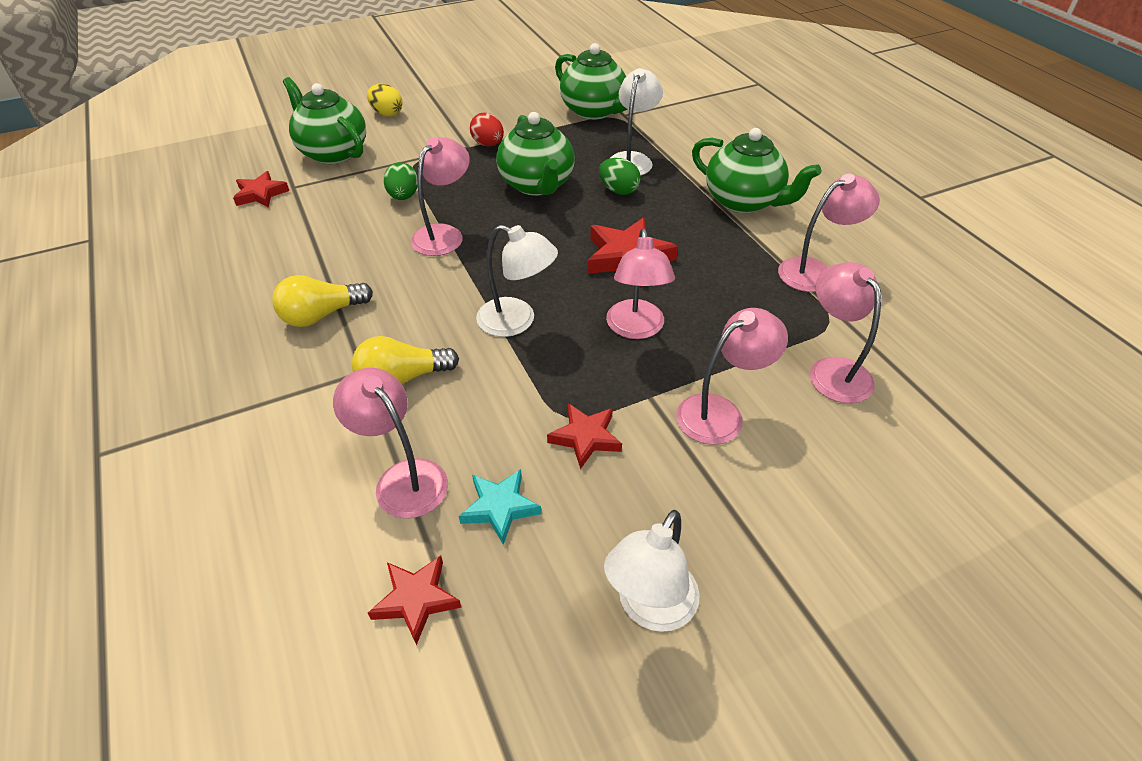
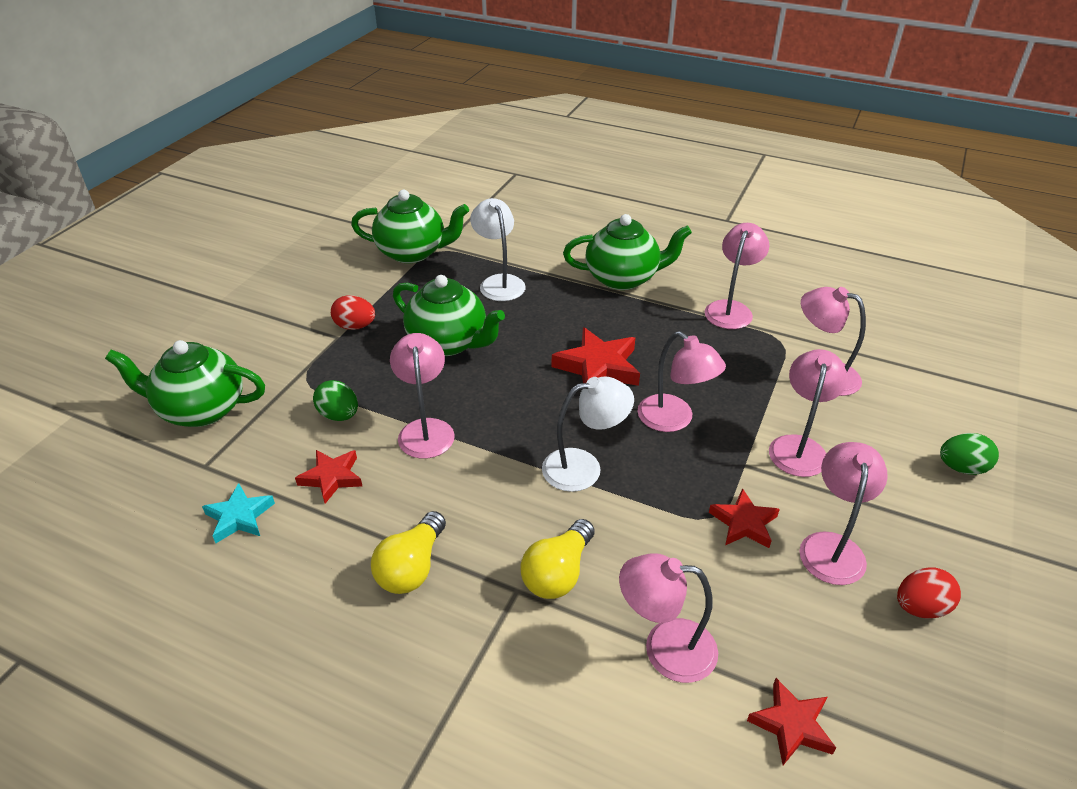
camera: 40 degrees left, 5 degrees down
(260, 194) = (176, 492): red star -> red star (332, 478)
(387, 113) = (207, 342): yellow egg -> none
(500, 507) = (756, 615): turquoise star -> turquoise star (239, 517)
(618, 190) = (522, 314): green egg -> green egg (961, 468)
(637, 505) = (832, 546): none -> pink lamp
(650, 608) = (920, 607): white lamp -> red egg

